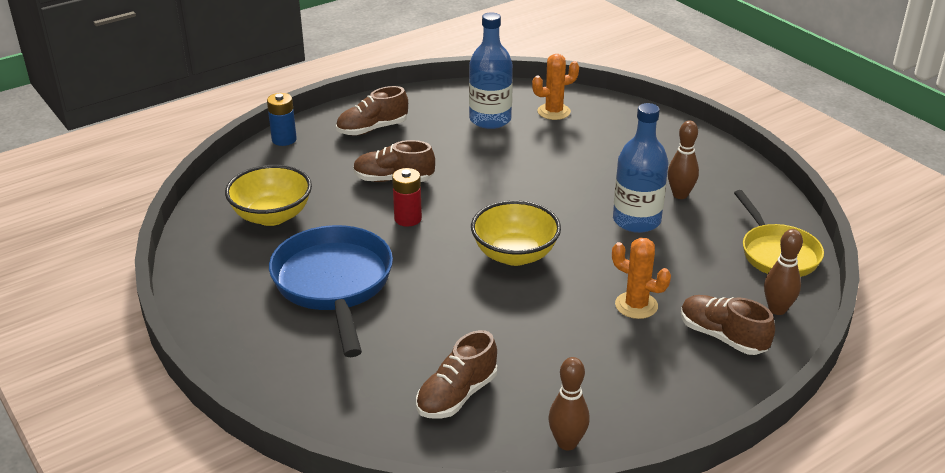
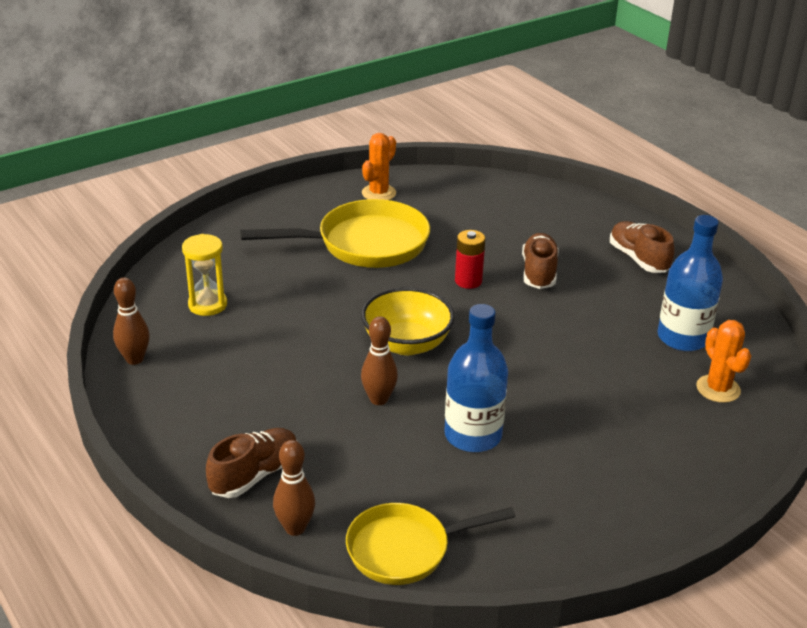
camera: 90 degrees right, 0 degrees up
(272, 216) = (469, 210): yellow bowl -> none
(284, 139) = (604, 210): blue battery -> none
(334, 284) = (365, 244): blue pan -> yellow pan
(457, 395) = (207, 305): brown shoe -> yellow hourglass
(636, 305) = (315, 418): orange cactus -> orange cactus (379, 193)
(680, 195) = (533, 479): brown bowling pin -> brown bowling pin (379, 399)

